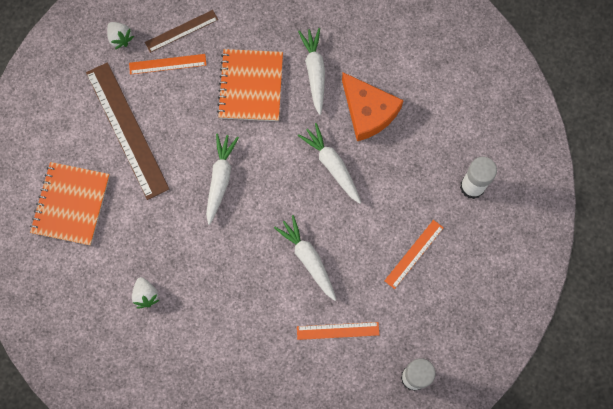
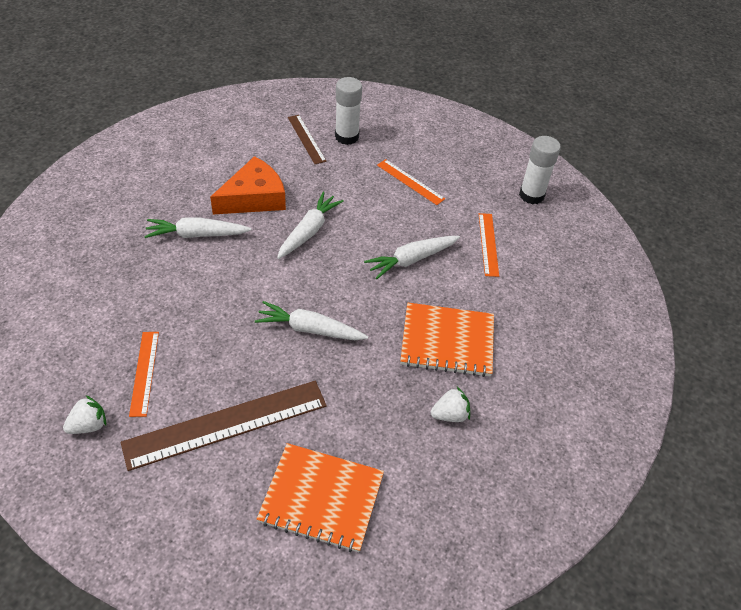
camera: 90 degrees left, 25 degrees down
(181, 31) = (103, 354): brown ruler -> brown ruler (306, 139)
(251, 86) = (199, 291): orange notebook -> orange notebook (447, 341)
(332, 165) = (309, 231): white carrot -> white carrot turned 150 degrees clockwise

